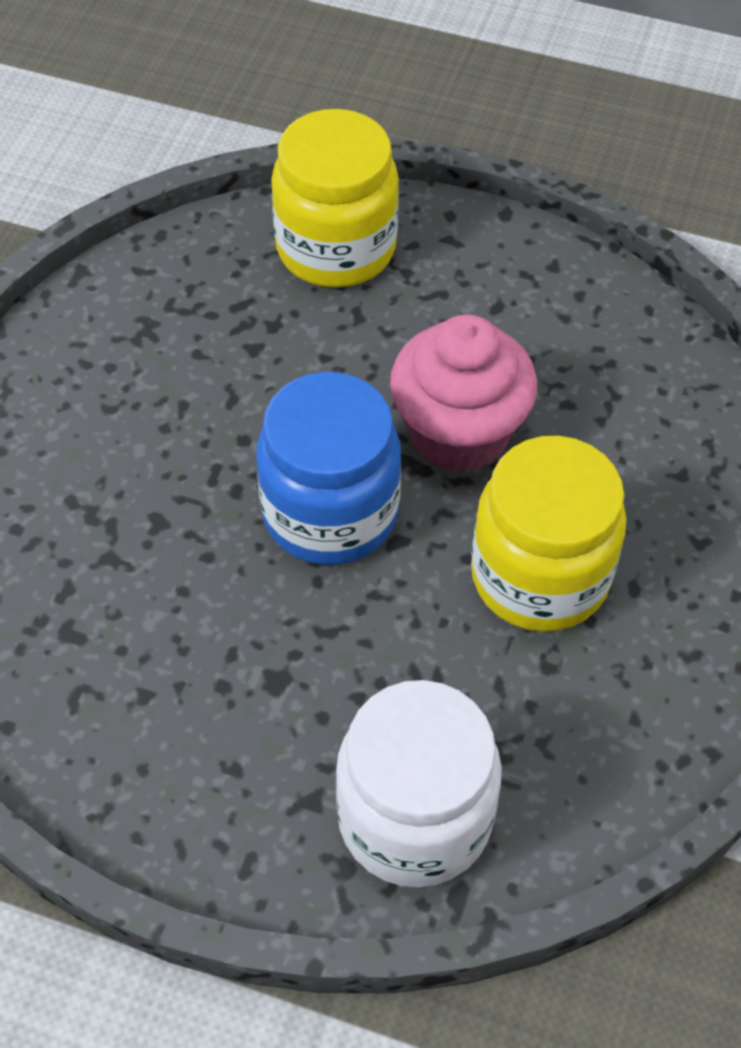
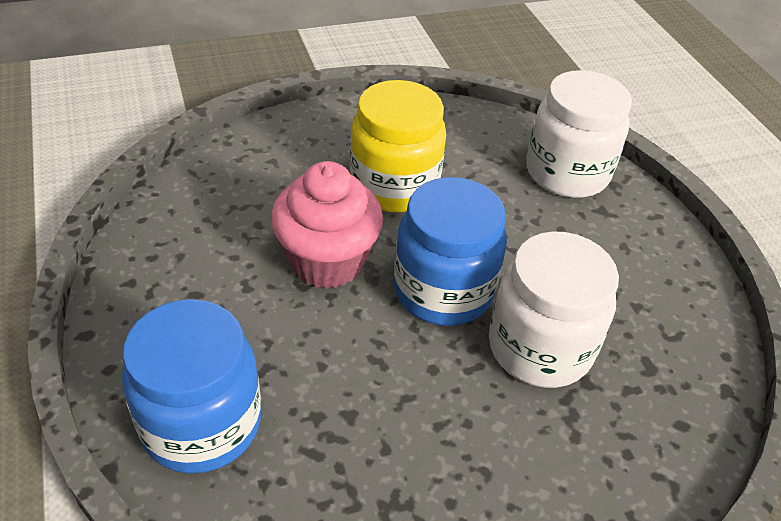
camera: 130 degrees left, 10 degrees down
(183, 547) = (539, 347): none -> white jar
(336, 248) = (201, 423): yellow jar -> blue jar

